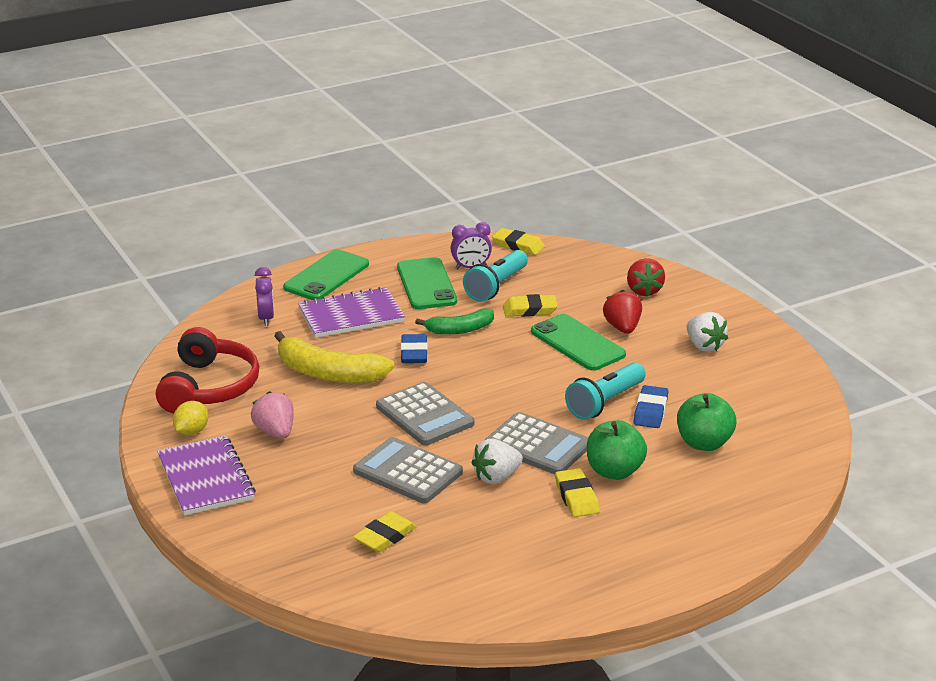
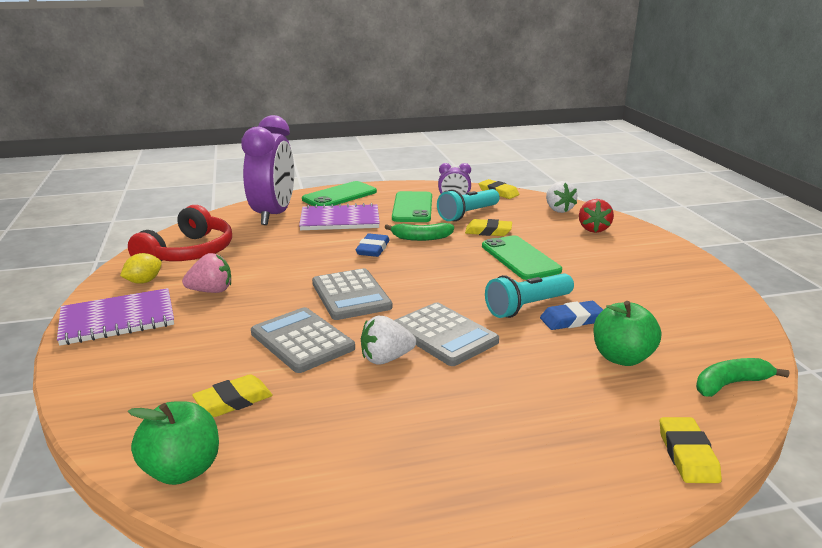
camera: 15 degrees right, 5 degrees down
(205, 478) = (118, 319): purple notebook -> purple notebook turned 75 degrees clockwise
(266, 318) = (273, 215): purple clock -> purple clock, size x2.27
(275, 432) = (211, 291): pink strawberry -> pink strawberry turned 90 degrees clockwise
(328, 373) = (292, 254): yellow banana -> none
(576, 497) = (461, 392): yellow eraser -> yellow eraser (687, 454)
(614, 471) = (513, 371): green apple -> green apple (182, 470)
(622, 328) = (565, 252): red strawberry -> none
(650, 411) = (572, 320): blue eraser -> blue eraser turned 45 degrees clockwise
(704, 346) = (640, 273): white strawberry -> white strawberry (558, 210)
(797, 454) = (730, 384): none -> green banana

